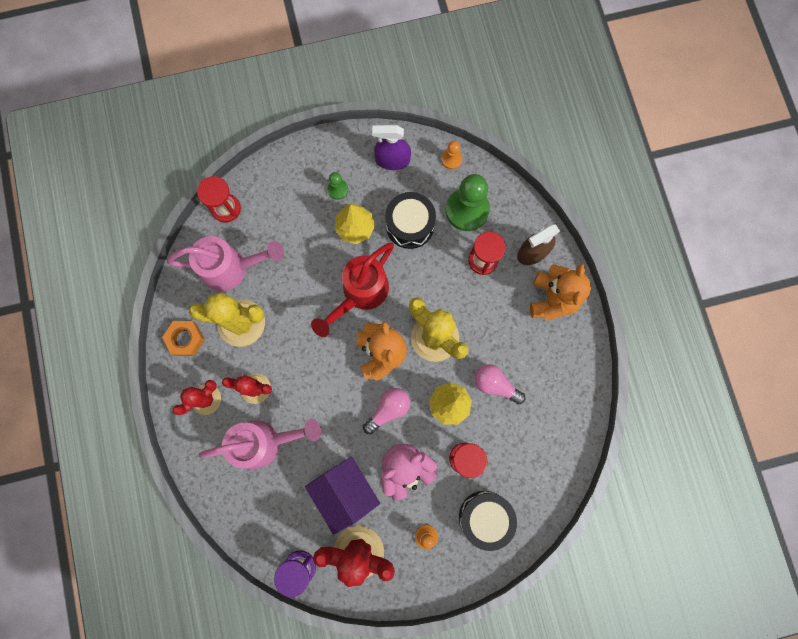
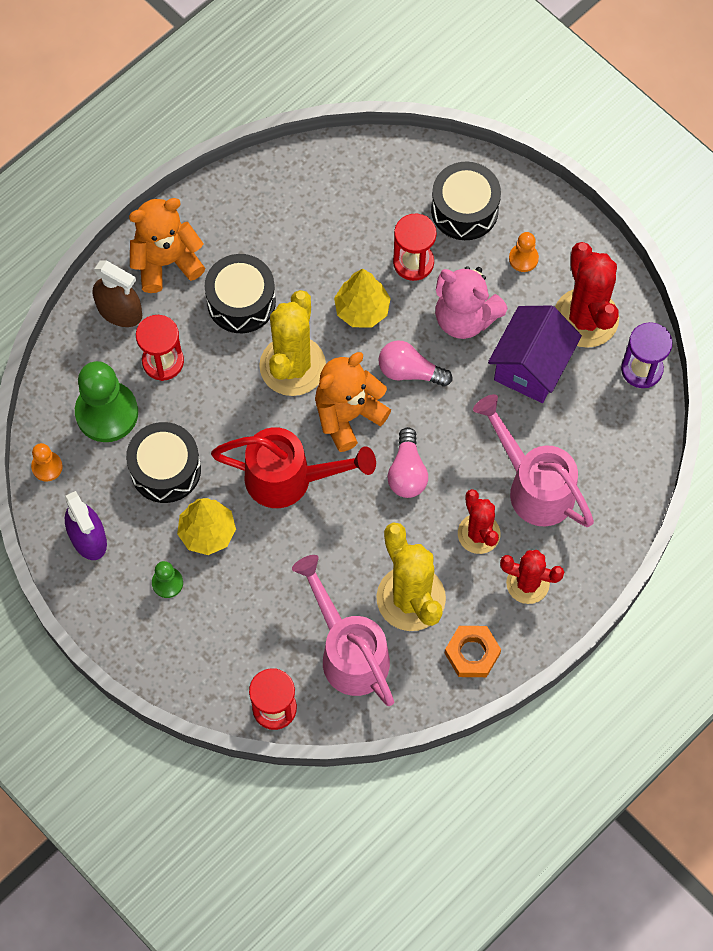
camera: 120 degrees left, 10 degrees down
(495, 385) = (309, 272): pink light bulb -> pink light bulb (407, 472)
(498, 330) = (241, 302): none -> black drum

